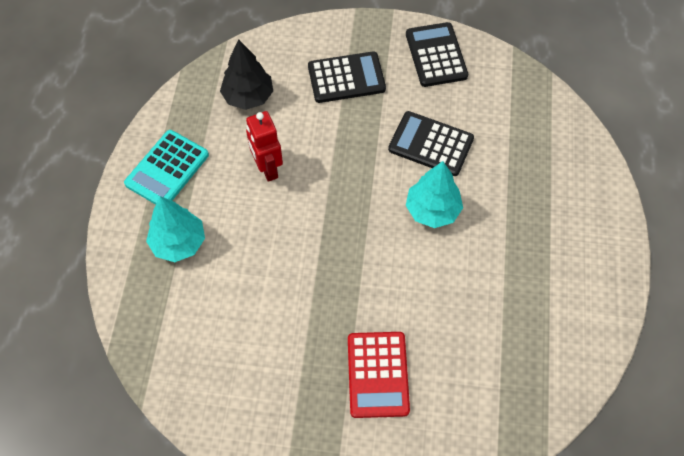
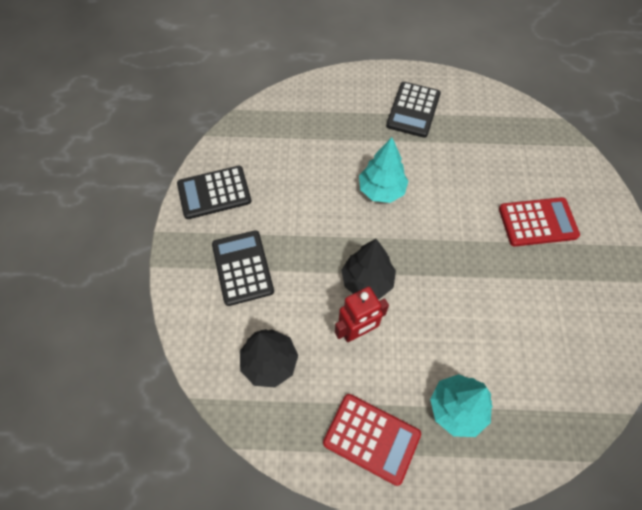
camera: 95 degrees left, 0 degrees up
(167, 169) = (371, 438): turquoise calculator -> red calculator
(320, 183) = (367, 281): none -> black tree
(431, 144) = (314, 193): black calculator -> black calculator (413, 110)

